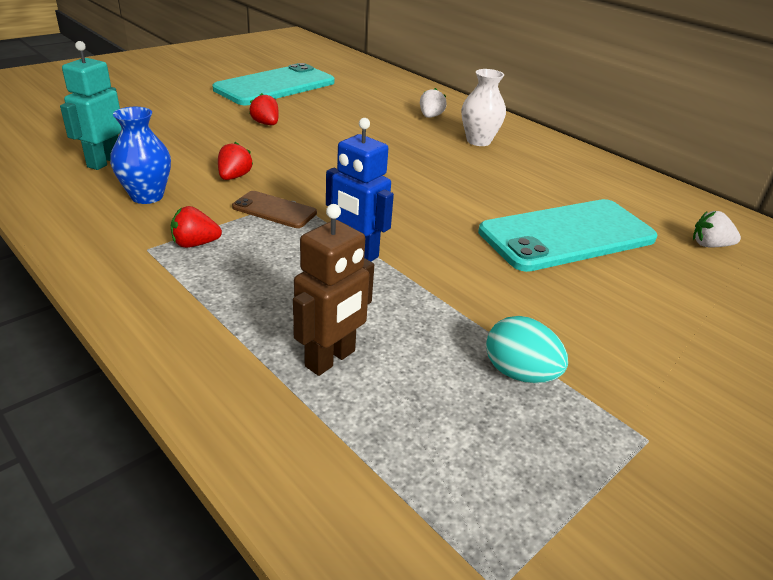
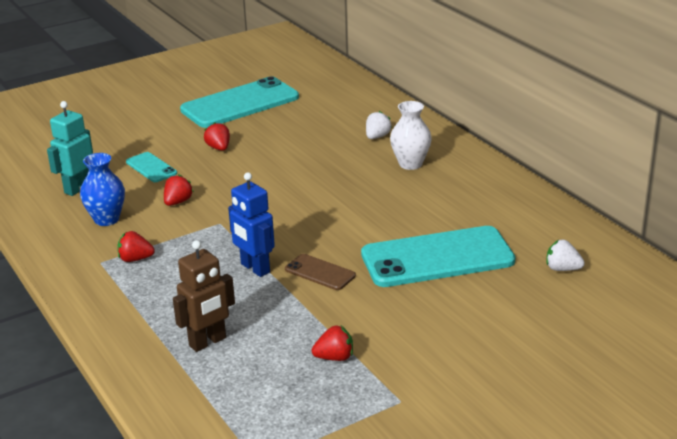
camera: 15 degrees right, 5 degrees down
(192, 141) = (151, 168): none -> turquoise phone
(274, 210) = (202, 232): brown phone -> brown phone (320, 272)
(519, 373) = (334, 357): turquoise egg -> red strawberry

